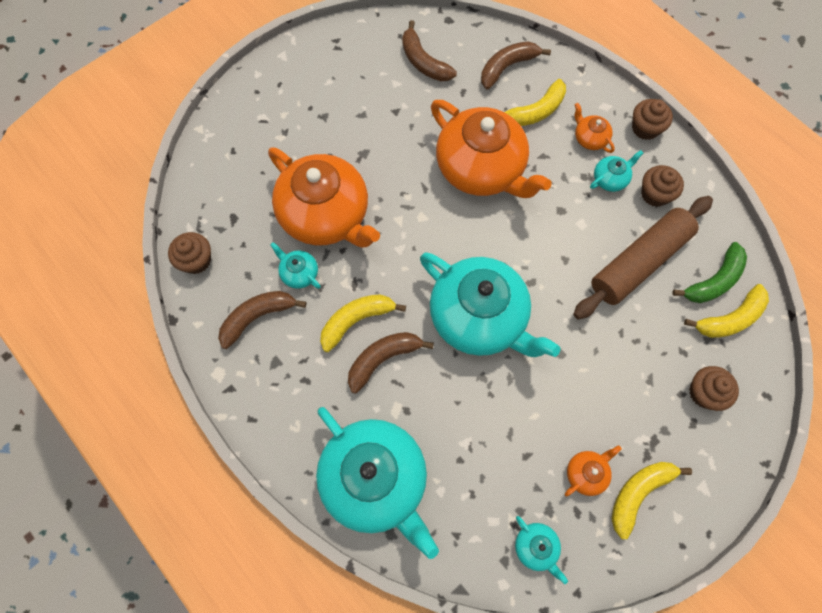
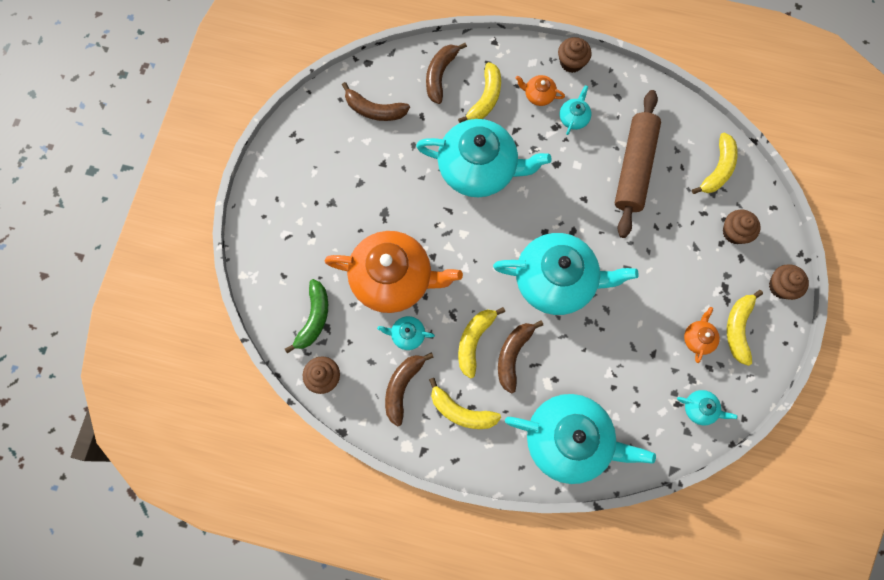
camera: 35 degrees left, 5 degrees up
(293, 377) = (461, 411): none -> yellow banana
(481, 169) = (479, 169): orange teapot -> turquoise teapot
(655, 194) = (611, 109): brown cupcake -> brown cupcake (781, 286)
(713, 280) = (690, 149): green banana -> green banana (314, 318)

